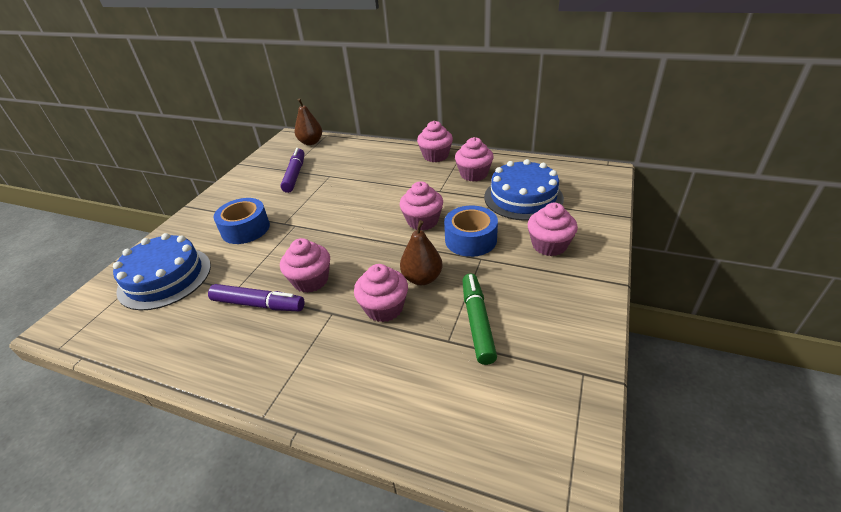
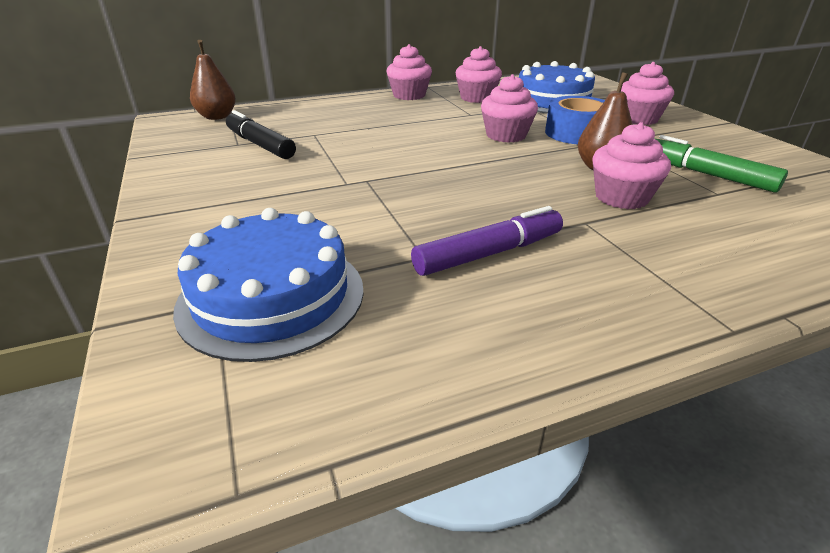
camera: 45 degrees left, 5 degrees down
(245, 229) = (299, 205): blue tape -> none
(295, 175) = (260, 145): purple marker -> black marker
(311, 280) = (500, 210): pink cupcake -> none

